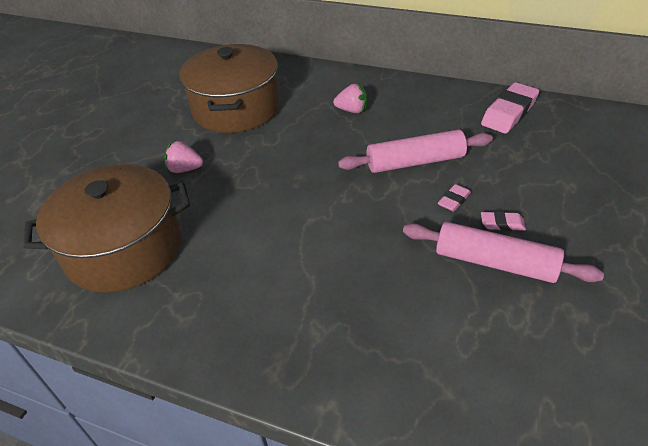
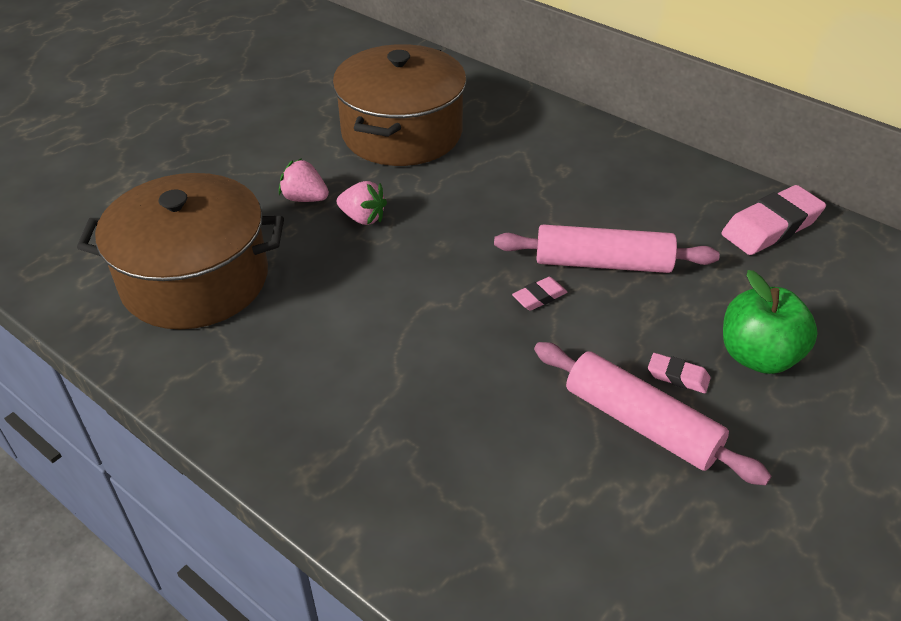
camera: 15 degrees right, 0 degrees up
(352, 110) = (552, 171): pink strawberry -> pink strawberry (363, 218)
(454, 200) = (629, 328): pink eraser -> pink eraser (539, 297)
(545, 196) = (758, 356): none -> green apple

